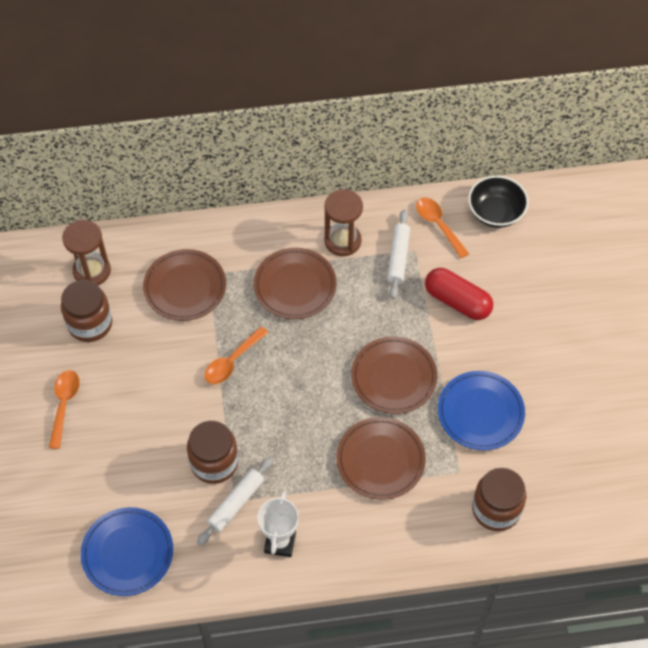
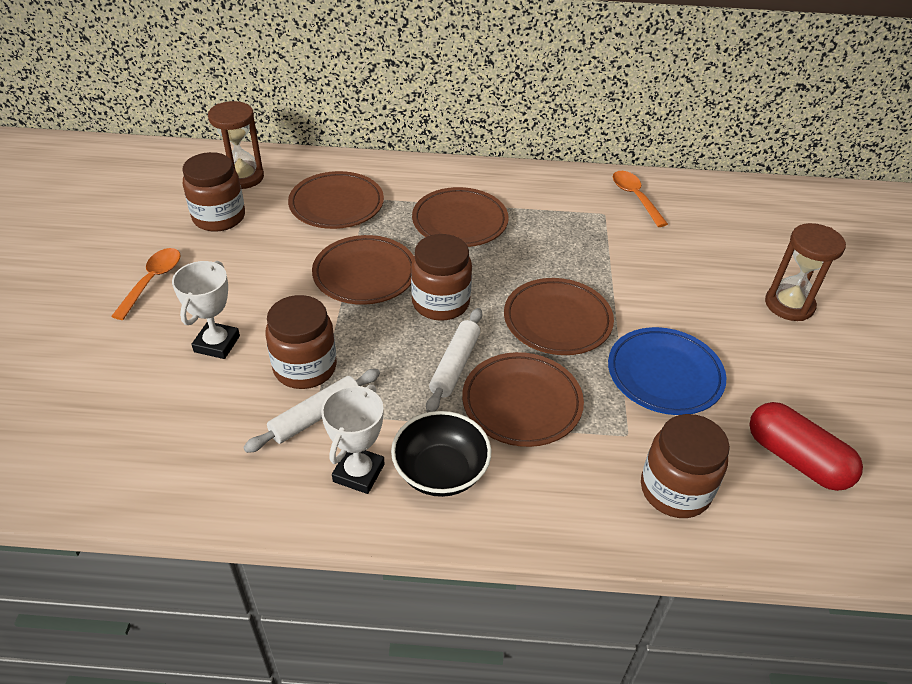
camera: 10 degrees right, 15 degrees down
(127, 553) = (149, 446): blue plate -> none
(140, 455) = (217, 344): none -> white trophy
(232, 361) = (365, 274): orange spoon -> brown plate
(300, 378) = (440, 303): none -> brown jar
(342, 241) = (524, 194): brown hourglass -> brown hourglass (789, 305)
(398, 258) = (584, 216): white rolling pin -> white rolling pin (455, 365)
(457, 301) = (648, 263): red capsule -> red capsule (796, 459)
(495, 213) = (702, 197): black bowl -> black bowl (440, 472)

